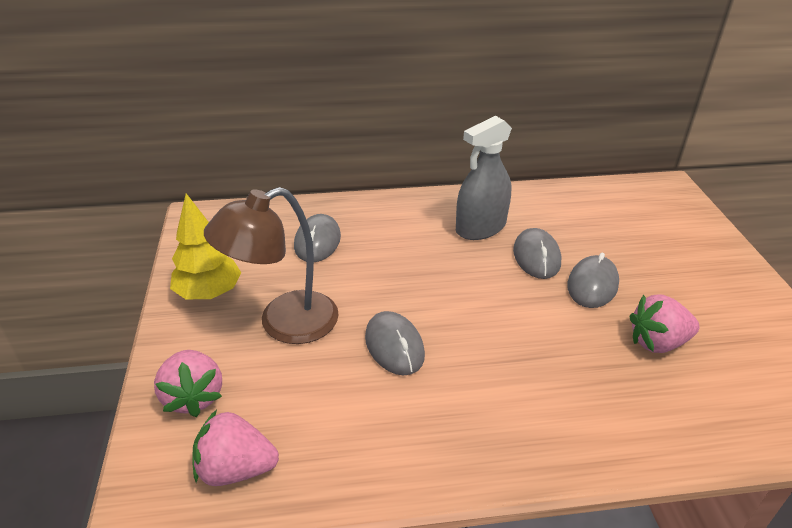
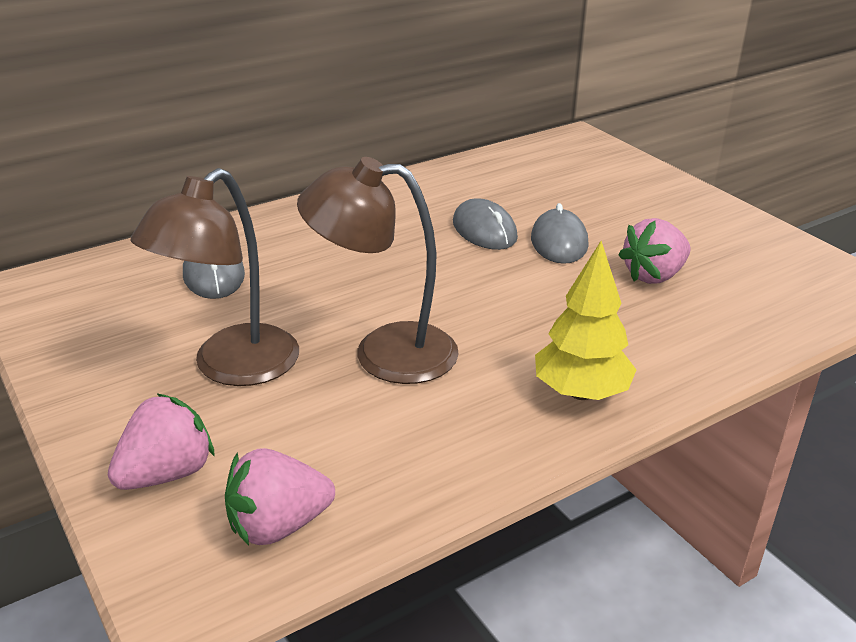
camera: 25 degrees left, 5 degrees down
(193, 397) = (167, 474): pink strawberry -> pink strawberry turned 90 degrees counterclockwise
(209, 293) = (105, 363): yellow tree -> yellow tree (581, 392)
(394, 346) = (384, 352): grey mouse -> brown lamp
(480, 227) = (404, 217): grey spray bottle -> none

